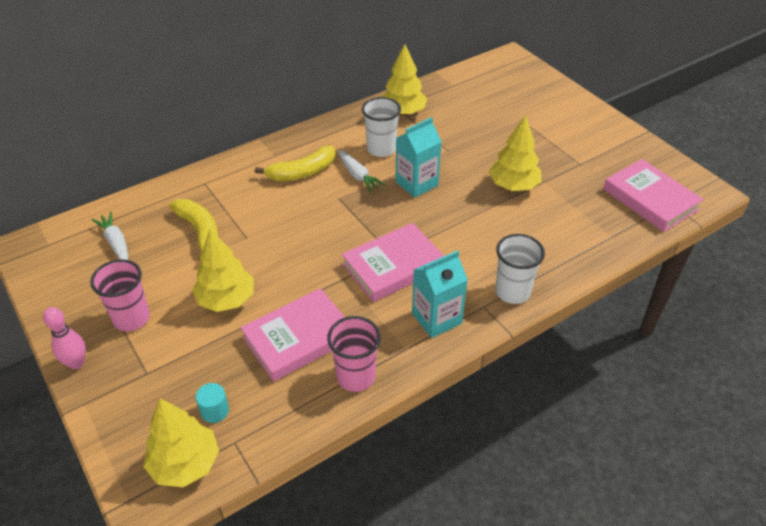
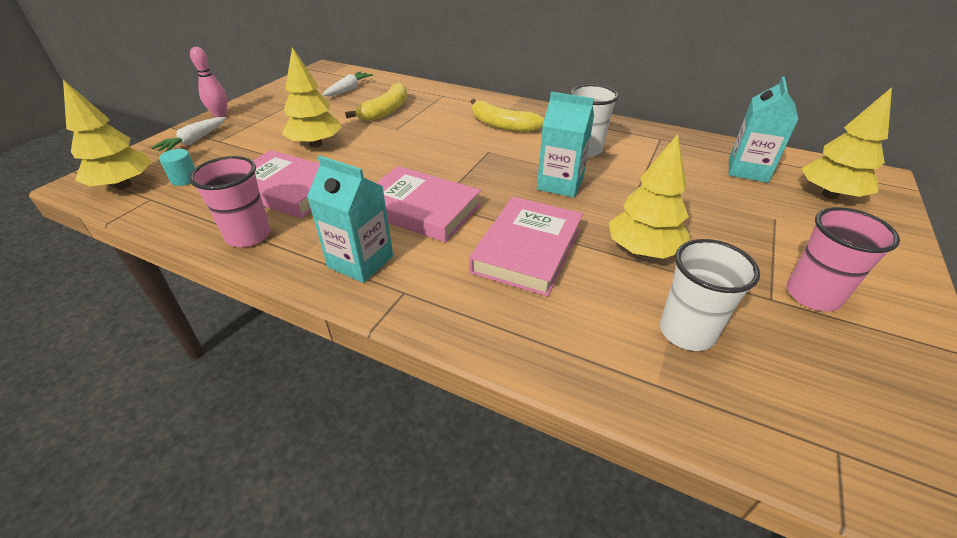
camera: 60 degrees right, 5 degrees down
(131, 318) = (274, 118): pink cup -> pink cup (812, 295)
(358, 176) = (530, 150): white carrot -> white carrot (194, 141)
(403, 112) = (658, 143): yellow tree -> yellow tree (830, 195)
(467, 97) = (748, 170): none -> turquoise carton
(512, 292) = (447, 309): white cup -> white cup (686, 332)
(650, 199) = (807, 413): pink book -> pink book (527, 249)

